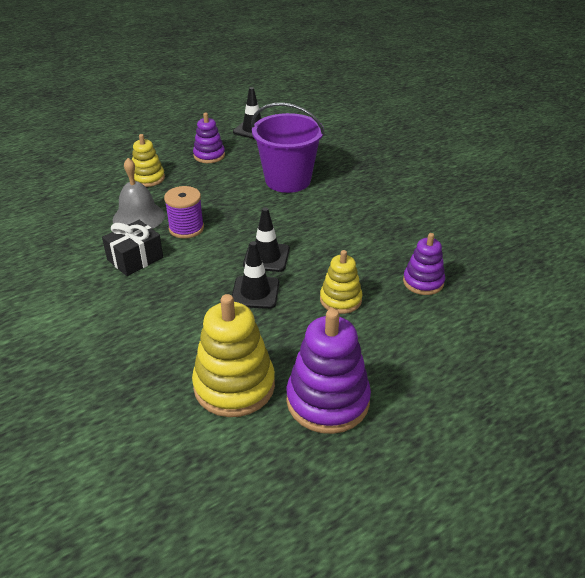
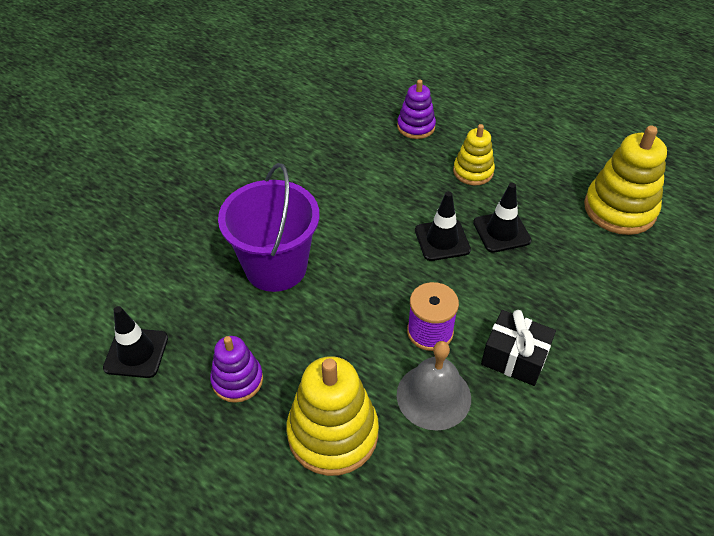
camera: 110 degrees left, 10 degrees up
(148, 178) = (333, 433): yellow stacking toy -> yellow stacking toy, size x1.68
(327, 401) = (591, 154): purple stacking toy -> none

